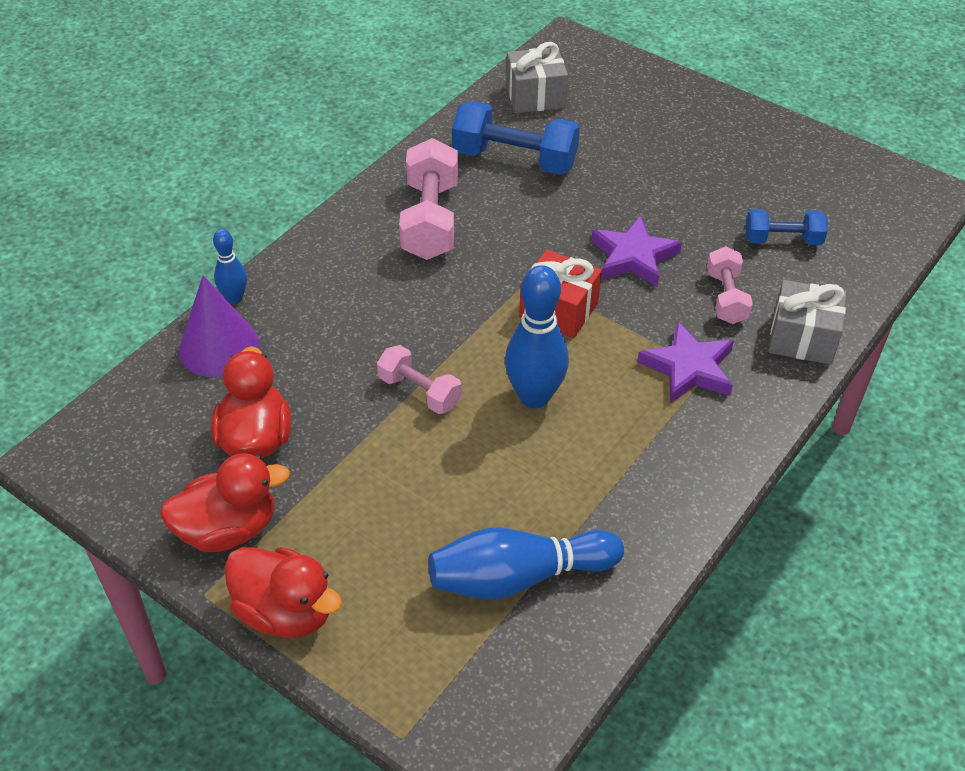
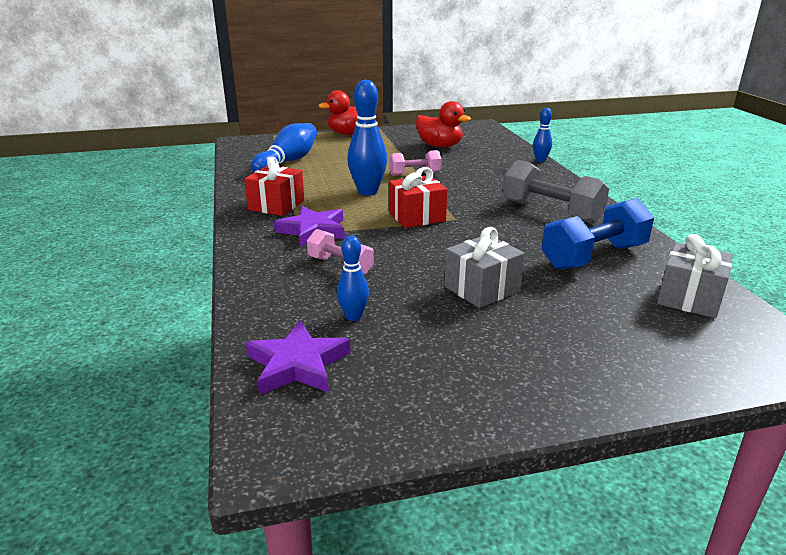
camera: 130 degrees right, 20 degrees down
(219, 347) = (507, 152): purple cone -> none
(228, 529) = (401, 135): red duck -> none
(430, 220) = (551, 212): pink dumbbell -> grey dumbbell
(633, 256) = (427, 254): purple star -> purple star (297, 364)
(671, 452) = (276, 205): none -> red gift
(782, 240) = (353, 316): blue dumbbell -> blue bowling pin
(802, 338) = (264, 272): grey gift -> grey gift (482, 289)

